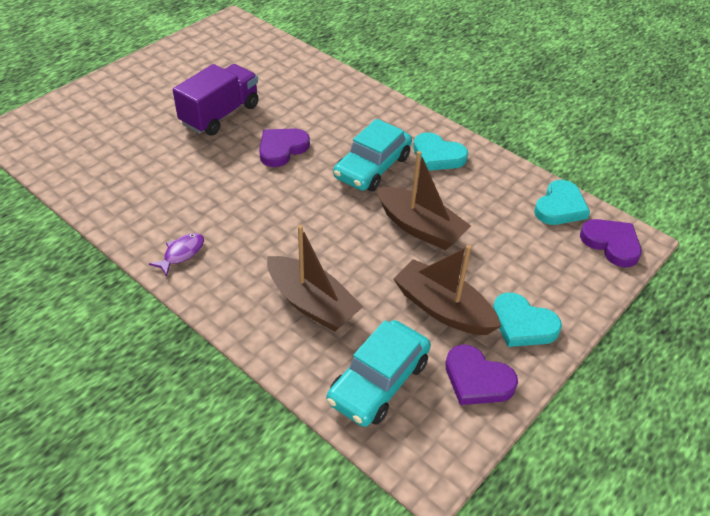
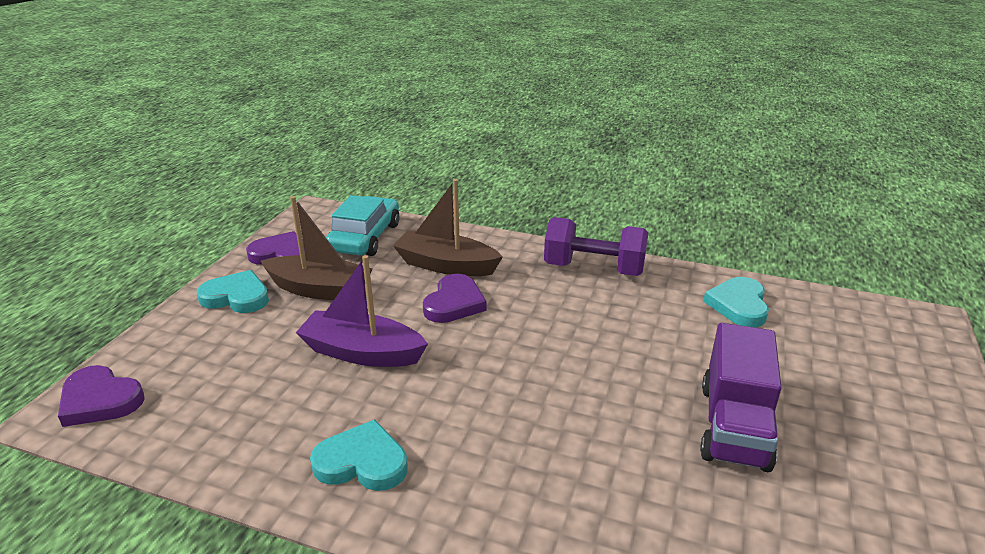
camera: 160 degrees right, 15 degrees down
(181, 253) = (594, 269): purple fish -> purple dumbbell
(282, 149) = (597, 400): purple heart -> purple heart (454, 303)
(372, 167) = (455, 411): turquoise car -> none
(420, 227) = (362, 352): brown boat -> purple boat
(560, 207) = (162, 432): turquoise heart -> turquoise heart (738, 305)

